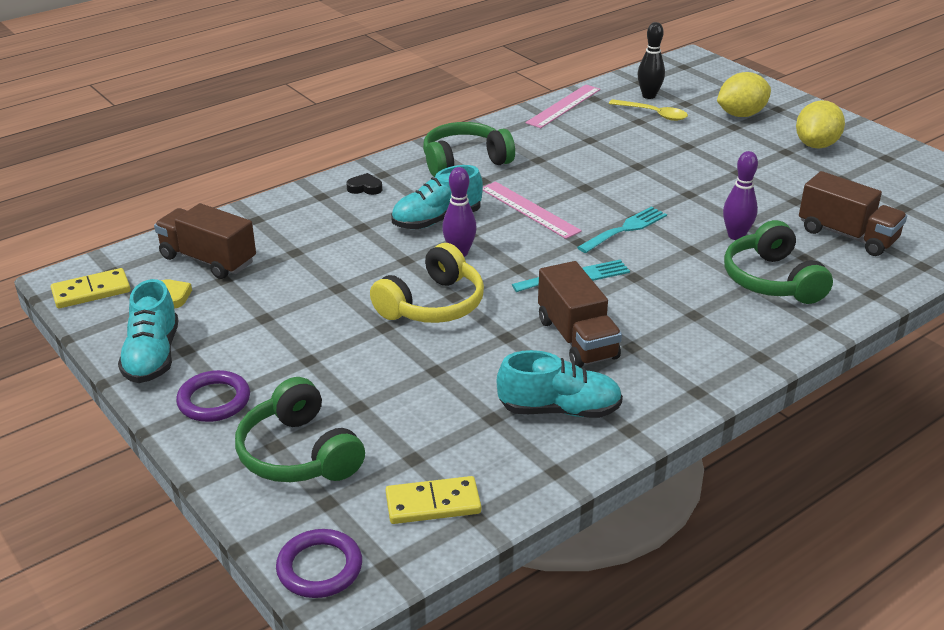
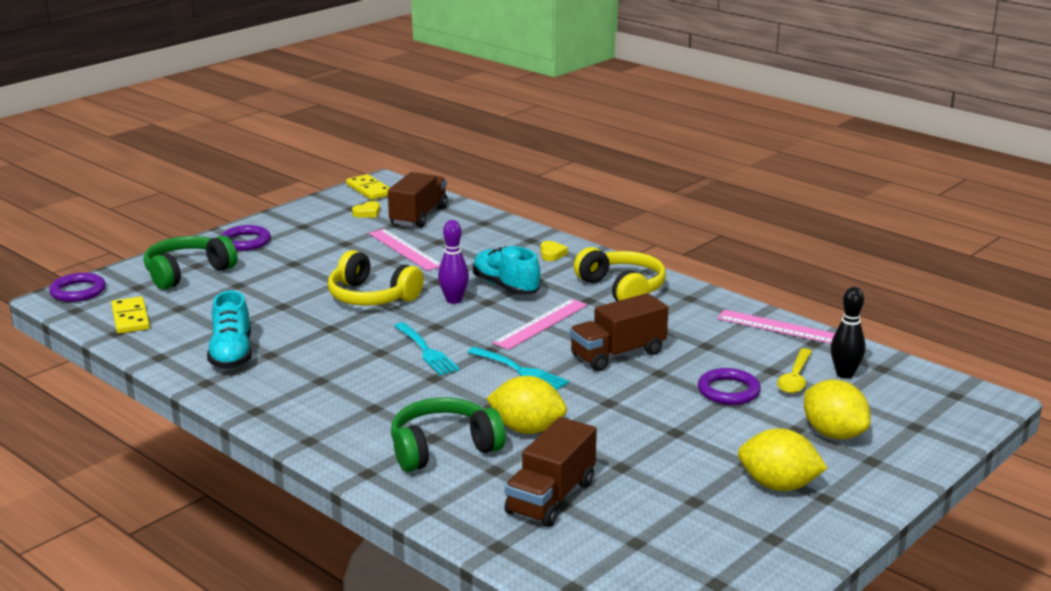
camera: 80 degrees right, 10 degrees down
(152, 356) = (294, 218): turquoise shoe -> none
(307, 275) = (405, 249): none -> pink ruler
(365, 188) = (552, 254): black heart -> yellow heart
(464, 161) = (622, 289): green headphones -> yellow headphones
(577, 339) = (329, 356): brown truck -> brown truck (618, 354)
(672, 142) = (728, 391): none -> purple ring
(736, 236) = (527, 429): purple bowling pin -> yellow lemon

